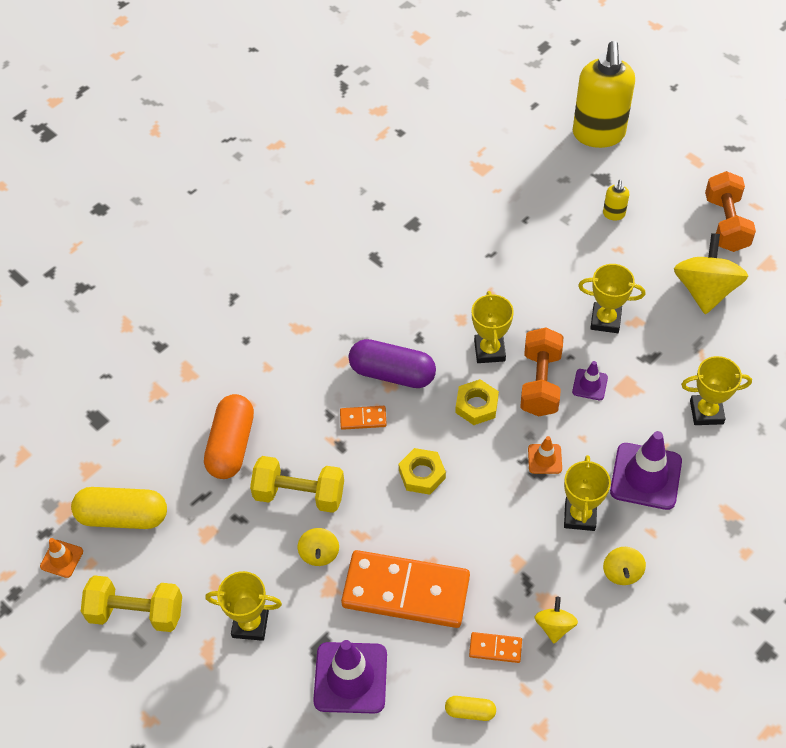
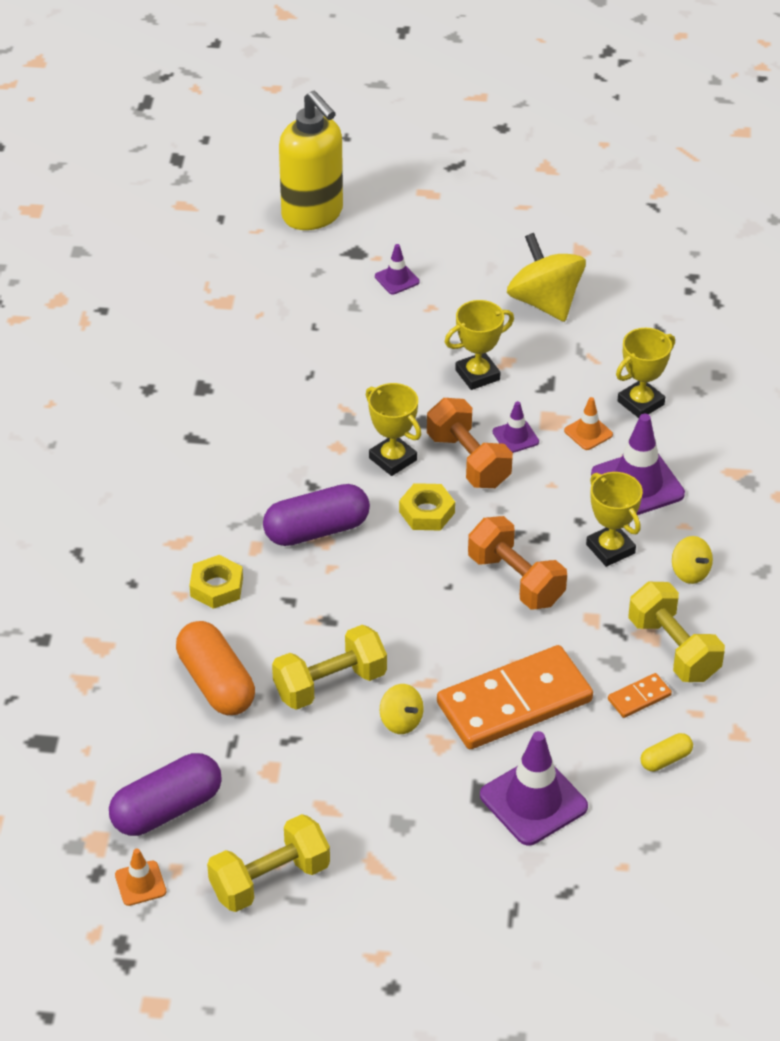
camera: 40 degrees left, 10 degrees down
(123, 516) = (166, 809): yellow capsule -> purple capsule
(250, 624) = (394, 818): yellow trophy -> none
(363, 419) = (327, 584): orange domino -> none
(422, 474) = (432, 599): yellow nut -> yellow nut (216, 587)
(544, 459) = (534, 521): orange traffic cone -> orange traffic cone (588, 433)
(554, 626) = (673, 649): yellow spinning top -> yellow dumbbell
(613, 214) = (397, 279): yellow soap dispenser -> purple traffic cone
(726, 224) = (510, 235): orange dumbbell -> orange dumbbell (516, 580)

